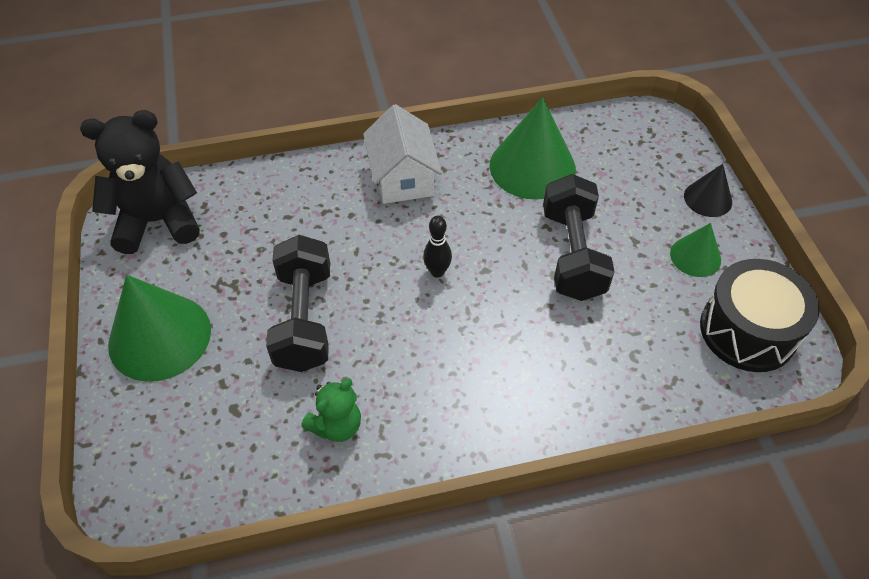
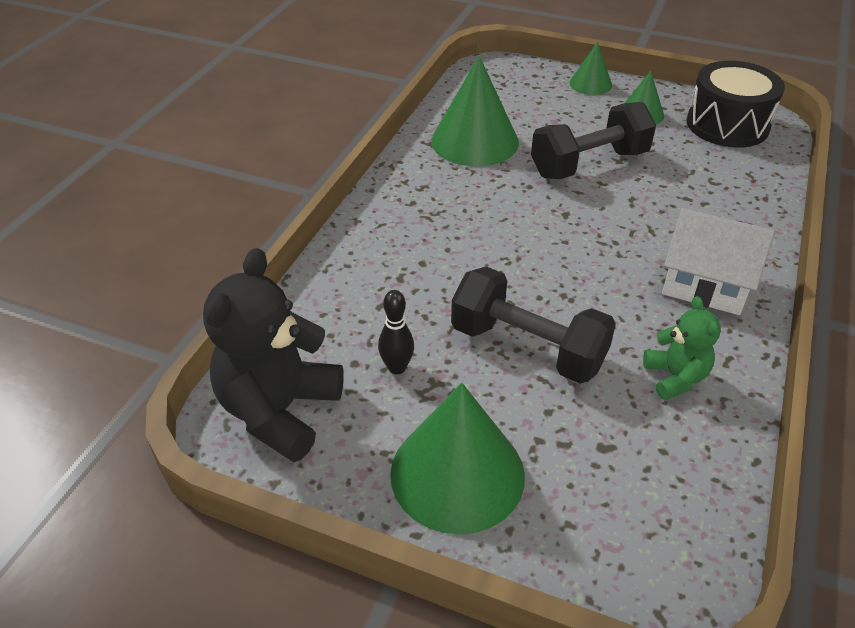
camera: 55 degrees left, 10 degrees down
(403, 177) = (410, 212): white house -> white house (705, 285)
(437, 272) = (543, 240): black bowling pin -> black bowling pin (397, 368)
(572, 254) = (589, 164): black dumbbell -> black dumbbell turned 60 degrees counterclockwise
(708, 198) = (590, 84): black cone -> green cone

